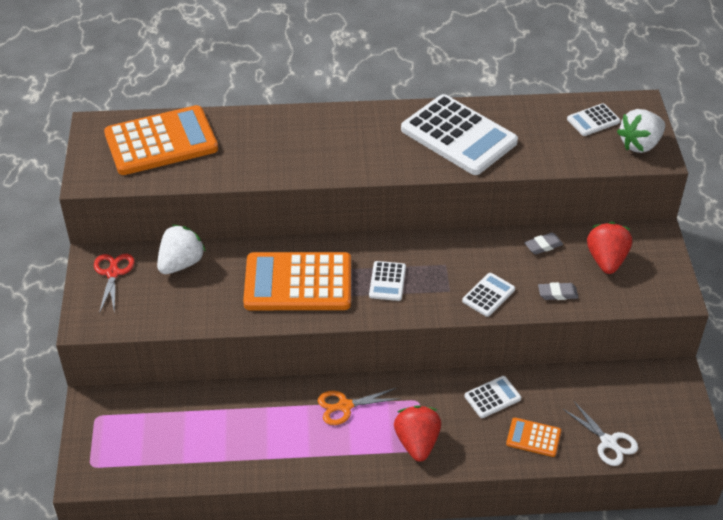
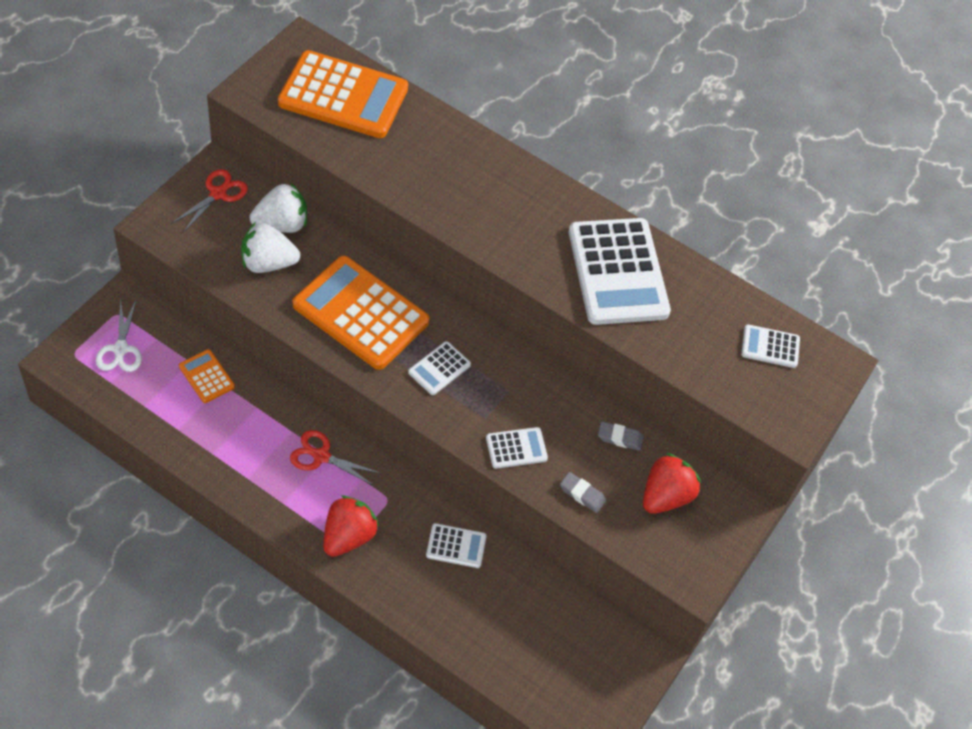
camera: 30 degrees right, 10 degrees up
(345, 406) = (321, 456): orange scissors -> red scissors
(533, 437) = (453, 611): orange calculator -> orange calculator (206, 376)
(608, 442) = (516, 668): white scissors -> white scissors (120, 349)
(640, 144) = (789, 404): white strawberry -> white strawberry (268, 263)

